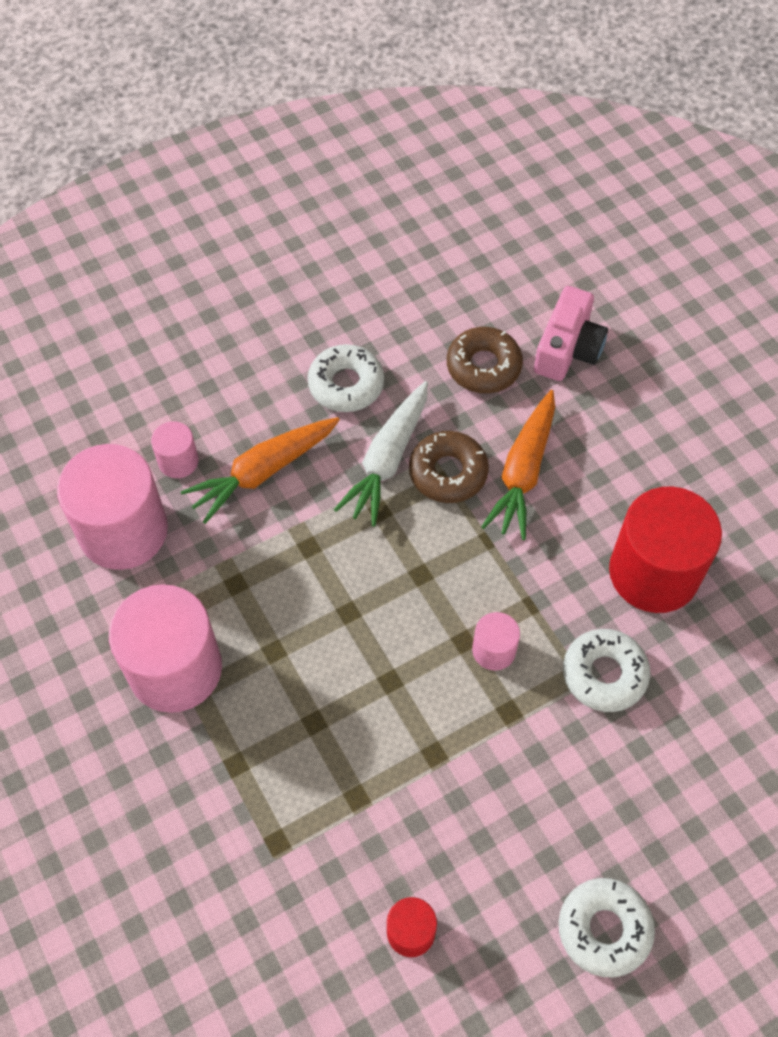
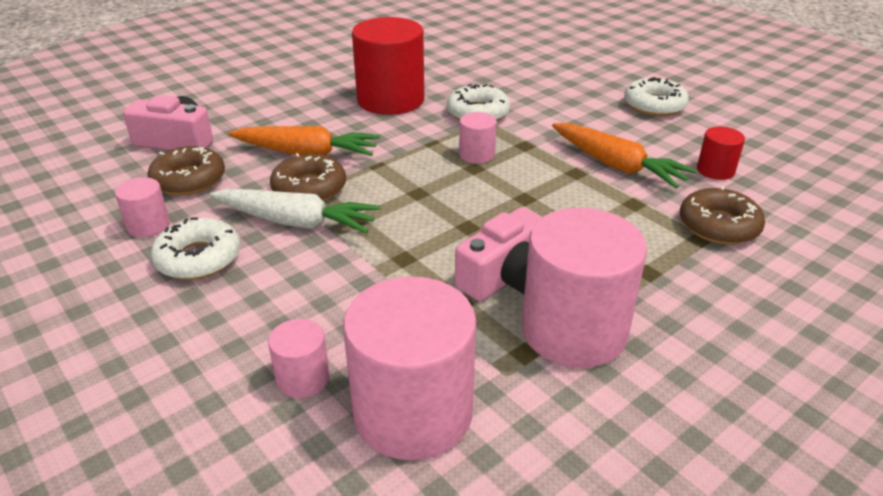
camera: 100 degrees left, 25 degrees down
(259, 630) = (506, 277): none -> pink camera
(262, 472) = (316, 303): orange carrot -> orange carrot (617, 166)
(295, 876) = (718, 225): none -> brown donut
(406, 342) = (148, 225): none -> pink cylinder

